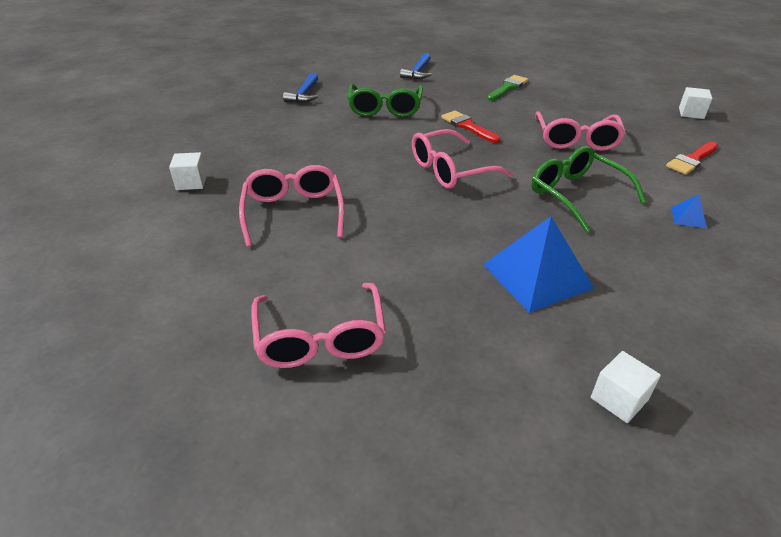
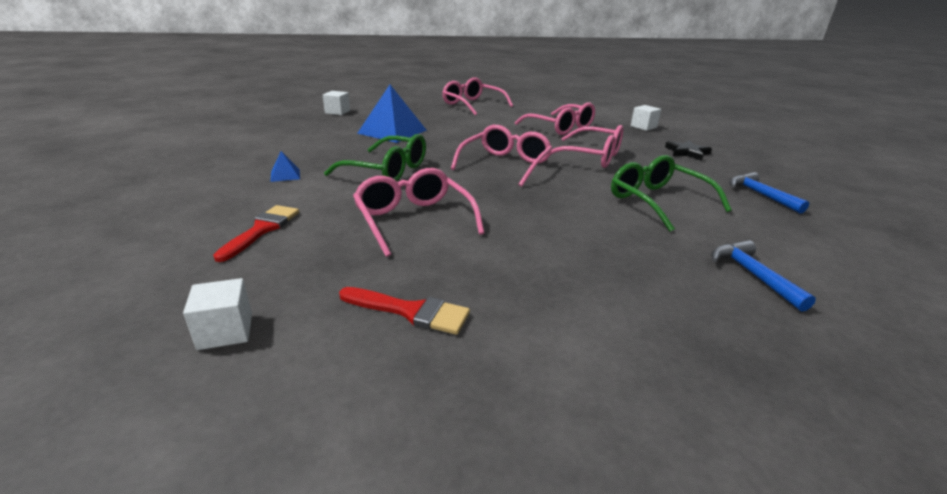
camera: 145 degrees right, 10 degrees down
(251, 136) = (687, 152): none -> black star
(352, 156) = (591, 157): none -> pink glasses
(468, 126) = (546, 204): red brush -> red brush (410, 311)
(508, 88) = (583, 287): green brush -> none

